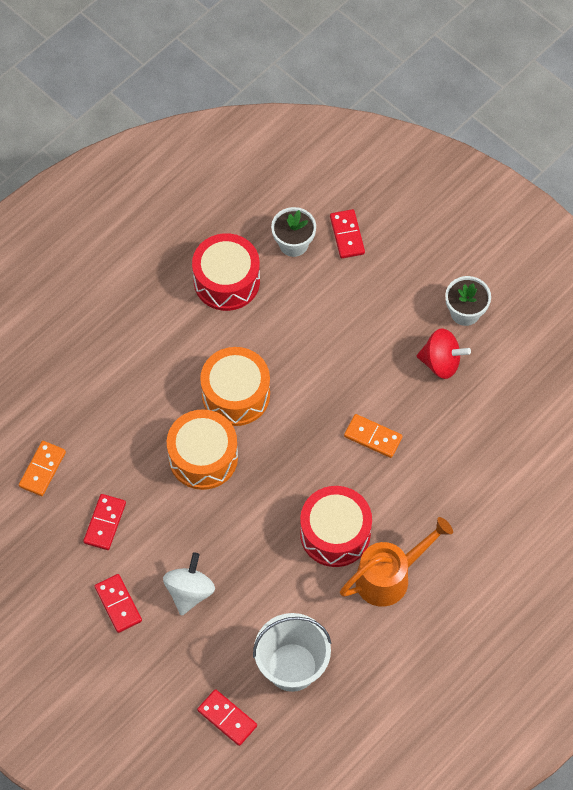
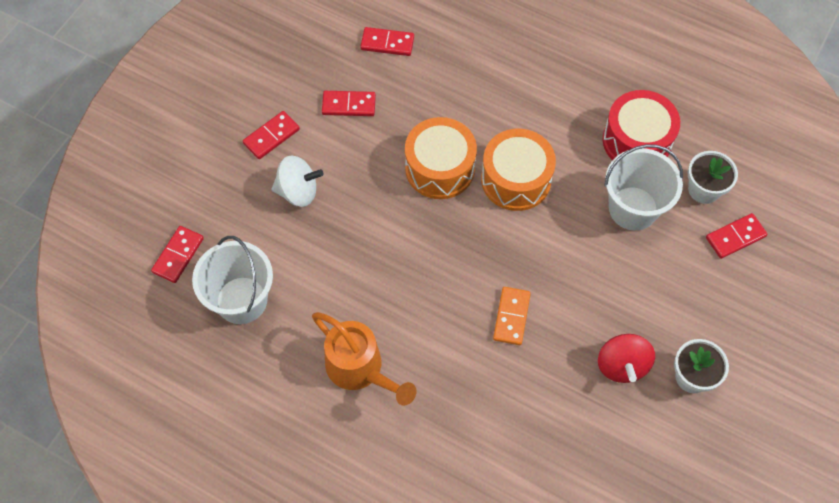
camera: 75 degrees right, 0 degrees up
(42, 469) = (387, 43): orange domino -> red domino
(295, 306) = (633, 208): none -> white bucket
(335, 533) = (393, 306): red drum -> none

